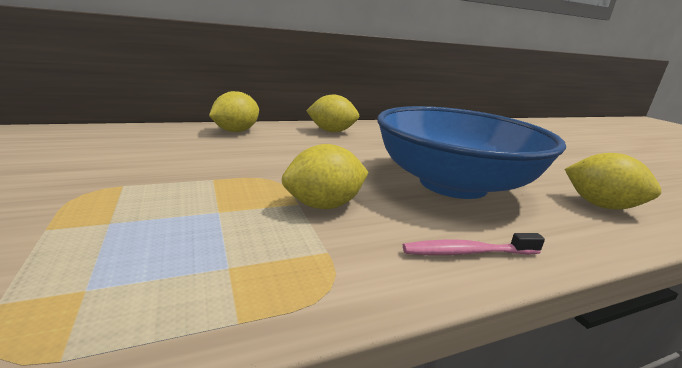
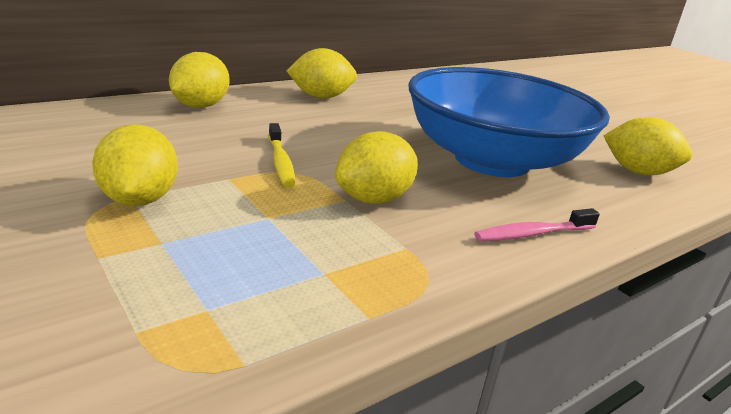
camera: 15 degrees left, 5 degrees up
(127, 188) = (139, 200): none -> yellow lemon
(265, 171) = (280, 162): none -> yellow toothbrush

